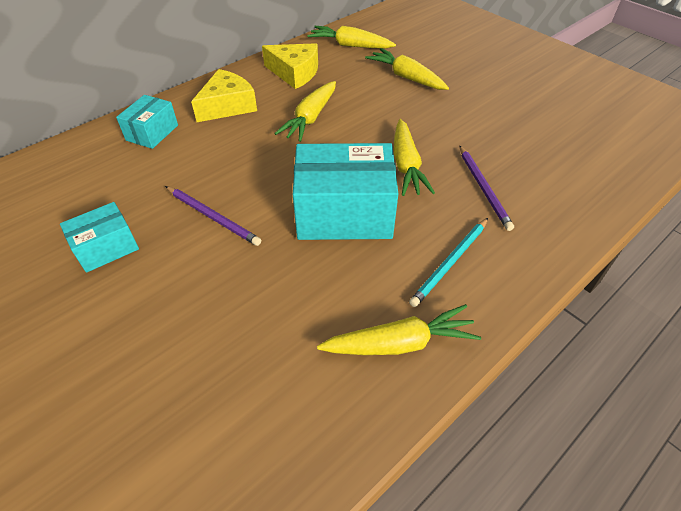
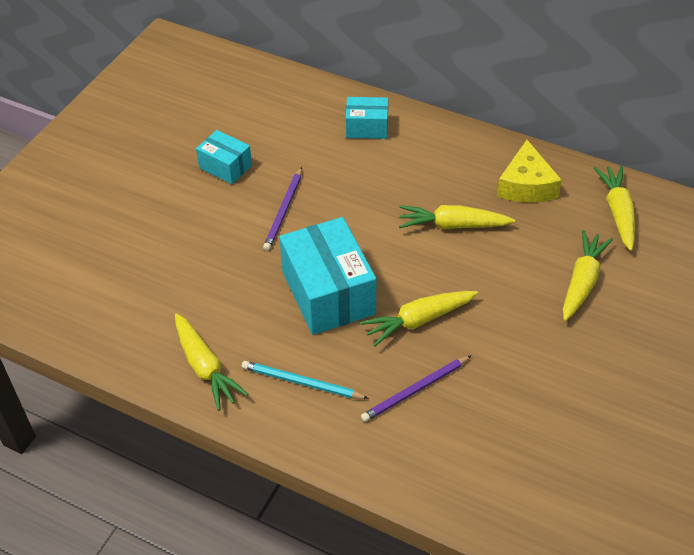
camera: 70 degrees right, 0 degrees up
(228, 106) = (436, 159): yellow cheese -> none

